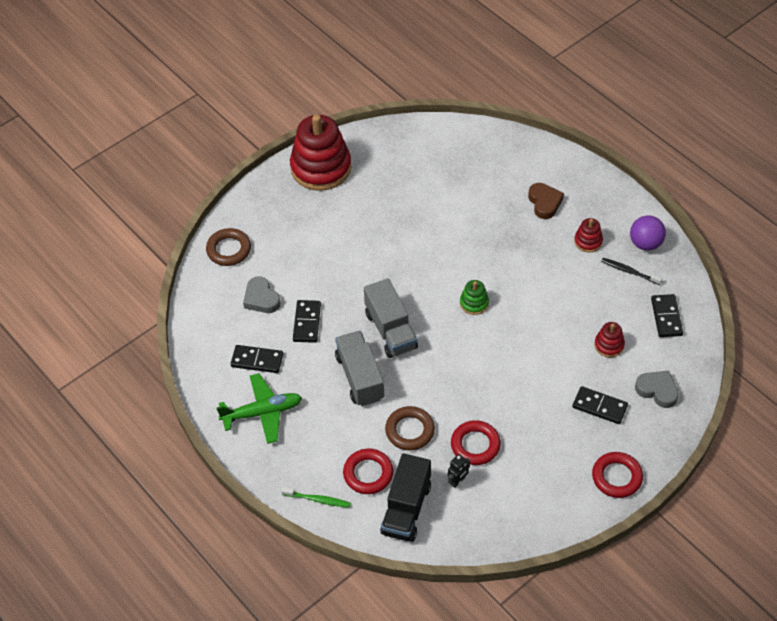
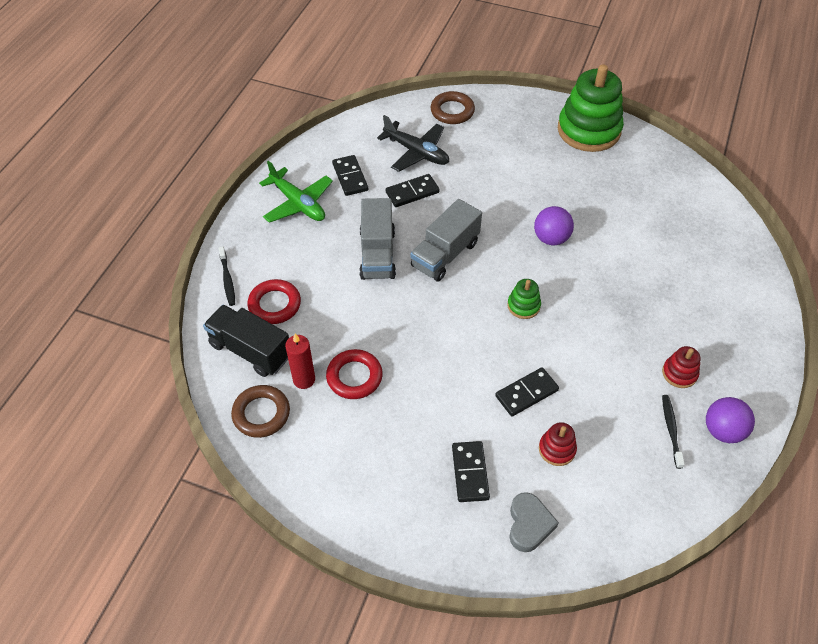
camera: 60 degrees right, 0 degrees up
(261, 298) = (416, 152): grey heart -> black plane
(318, 500) = (227, 279): green toothbrush -> black toothbrush
(321, 168) = (588, 130): red stacking toy -> green stacking toy
(360, 377) = (377, 254): grey truck -> grey truck turned 135 degrees clockwise
(406, 509) = (250, 350): black truck -> black truck turned 45 degrees clockwise
(410, 431) = (340, 316): brown ring -> brown ring (261, 414)
(419, 252) = (551, 238): none -> purple ball
(458, 481) = (304, 379): black robot -> red candle
(544, 203) = (696, 313): brown heart -> none
(617, 477) = (388, 527): red ring -> none
(666, 317) = (637, 493): black domino -> black domino (526, 393)

